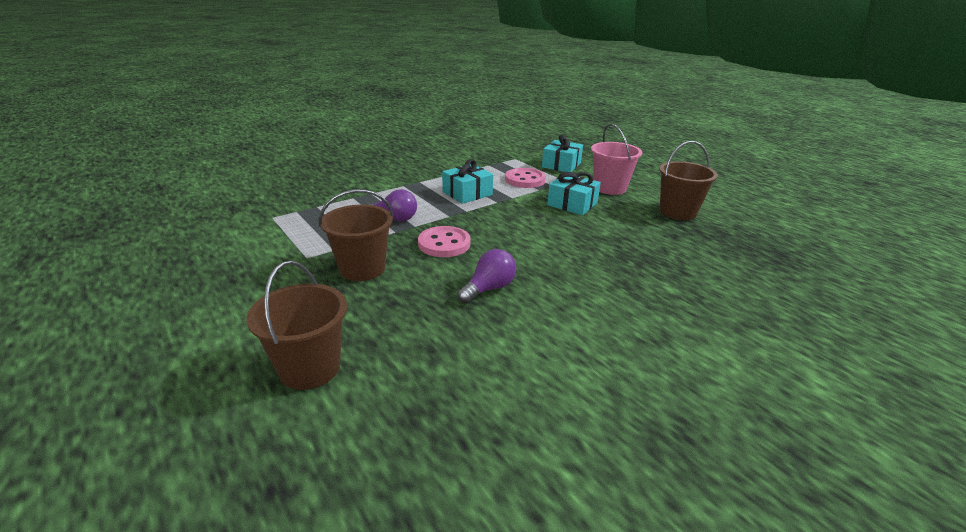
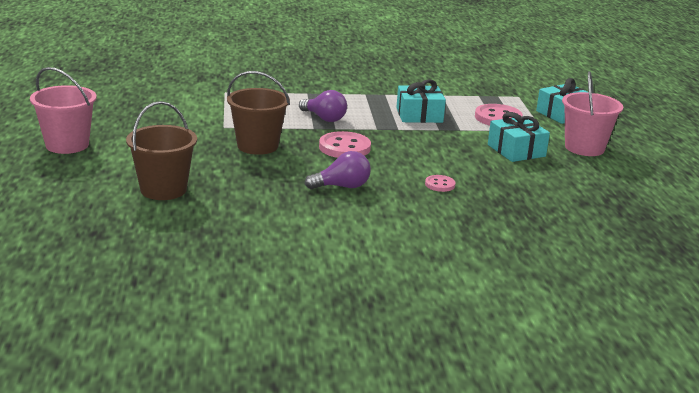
camera: 30 degrees right, 5 degrees down
(126, 346) = (67, 145): none -> pink bucket
(562, 256) = (440, 185): none -> pink button
(677, 212) = (626, 187): brown bucket -> none

